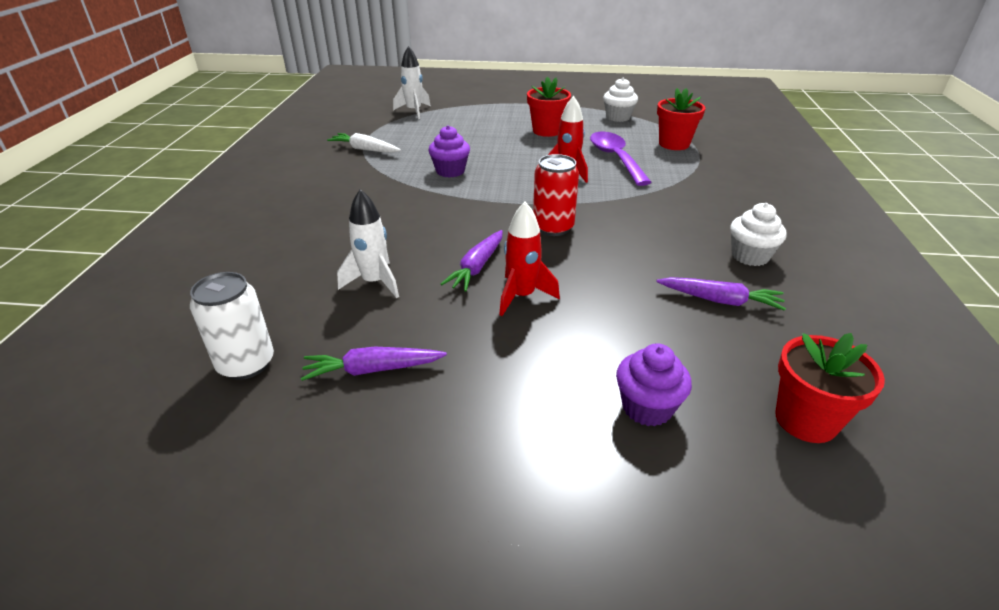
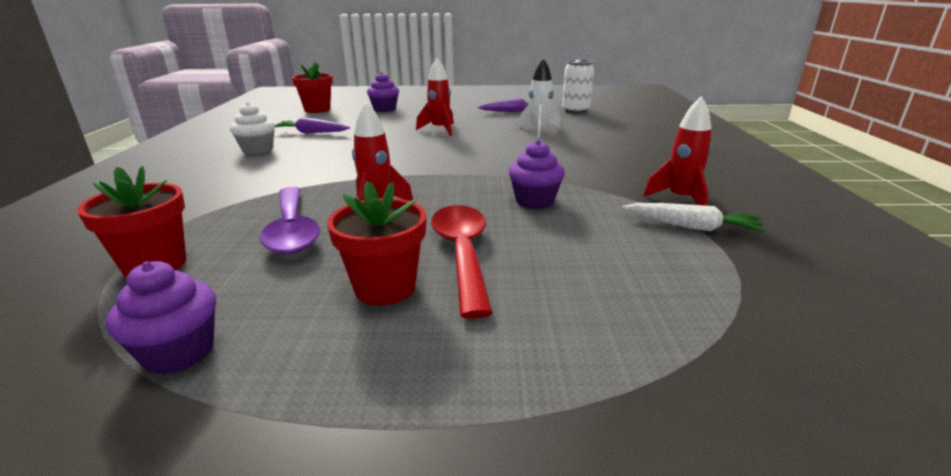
camera: 175 degrees right, 10 degrees down
(343, 167) = (680, 199): none -> red rocket
(414, 111) = (733, 345): white rocket -> none
(477, 267) = (472, 138): purple carrot -> none
(508, 142) = (462, 254): none -> red spoon
(553, 227) = (411, 158): red can -> none
(618, 117) = (179, 352): white cupcake -> purple cupcake

